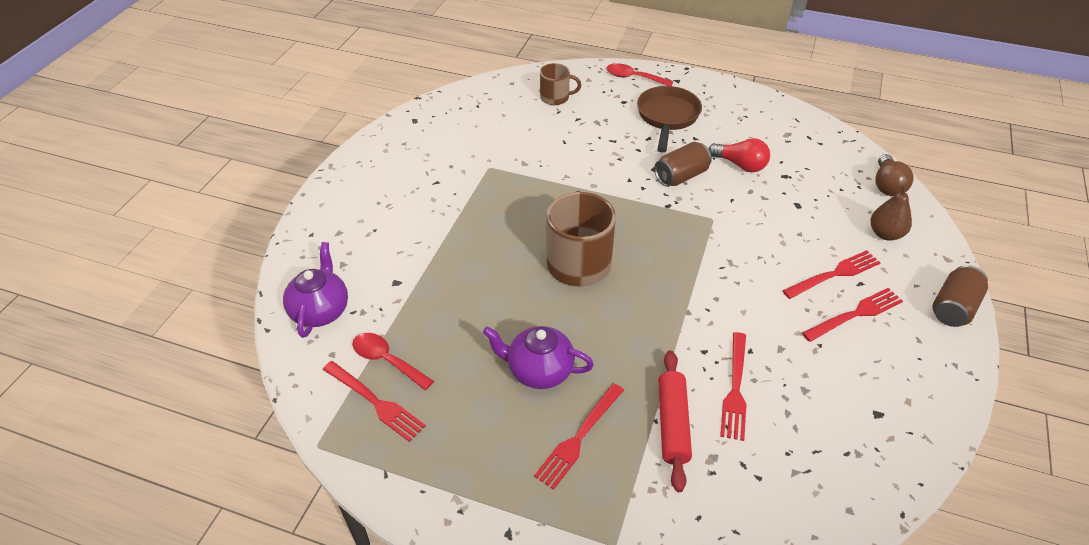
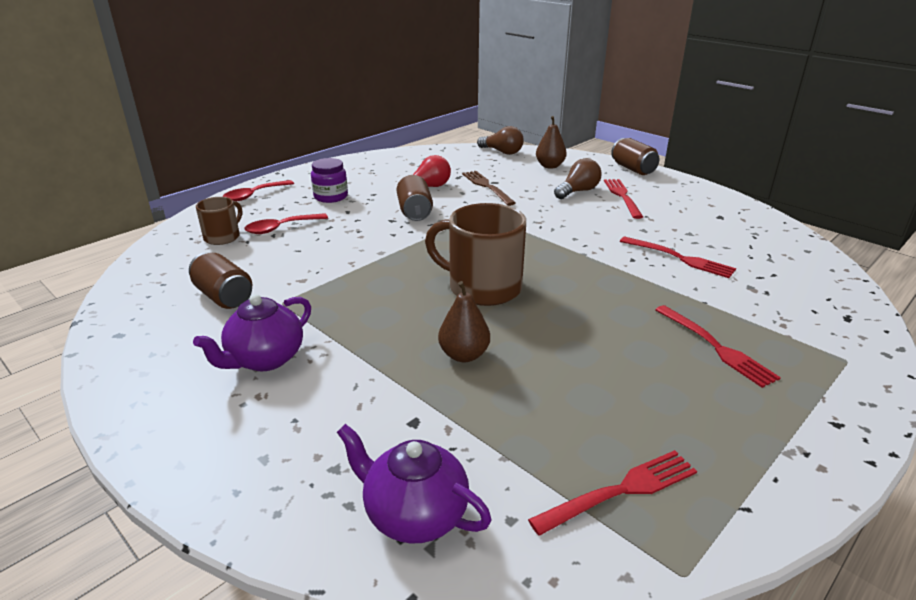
camera: 65 degrees left, 15 degrees down
(387, 360) = (551, 462): red spoon -> red spoon (281, 228)
(479, 139) = (224, 297): none -> brown can
(479, 282) = (464, 355): none -> brown pear
(539, 370) = (619, 348): purple teapot -> purple teapot (265, 359)
(667, 117) = (331, 197): brown pan -> purple jar
(672, 424) = (710, 295): red rolling pin -> none
(780, 203) = (486, 186): none -> brown fork
(834, 274) = (578, 191): red fork -> brown light bulb

